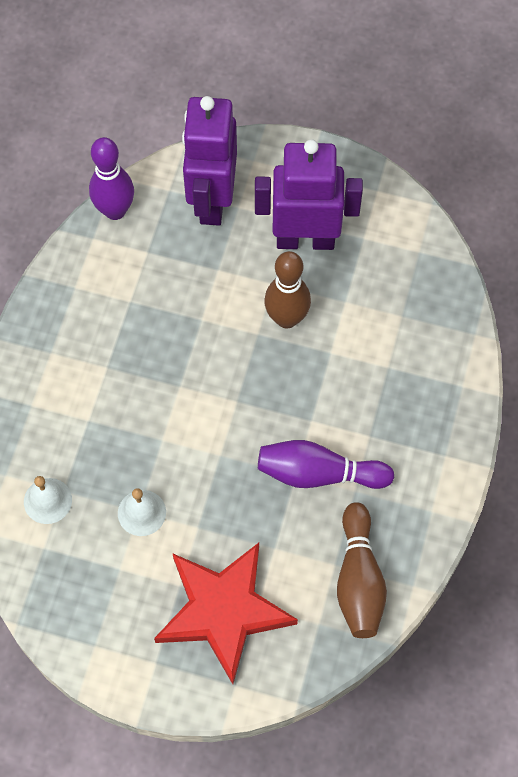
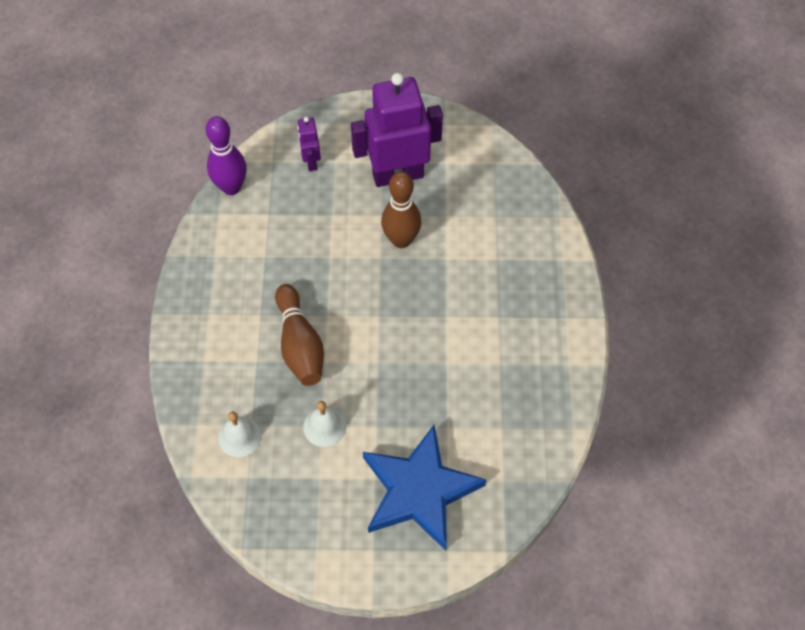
camera: 15 degrees left, 5 degrees down
(212, 200) = (311, 161): purple robot -> purple robot, size x0.46
(223, 611) = (419, 490): red star -> blue star
(319, 473) = (466, 357): purple bowling pin -> none
(359, 580) = (526, 435): brown bowling pin -> brown bowling pin (300, 344)

